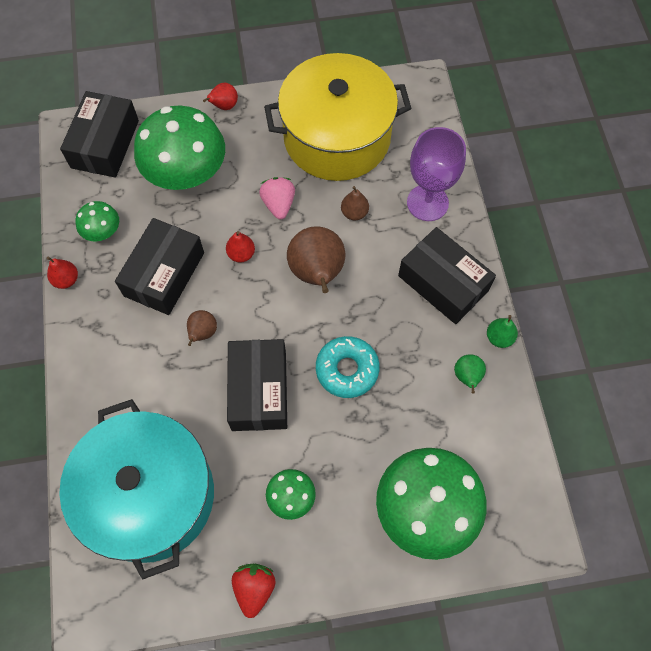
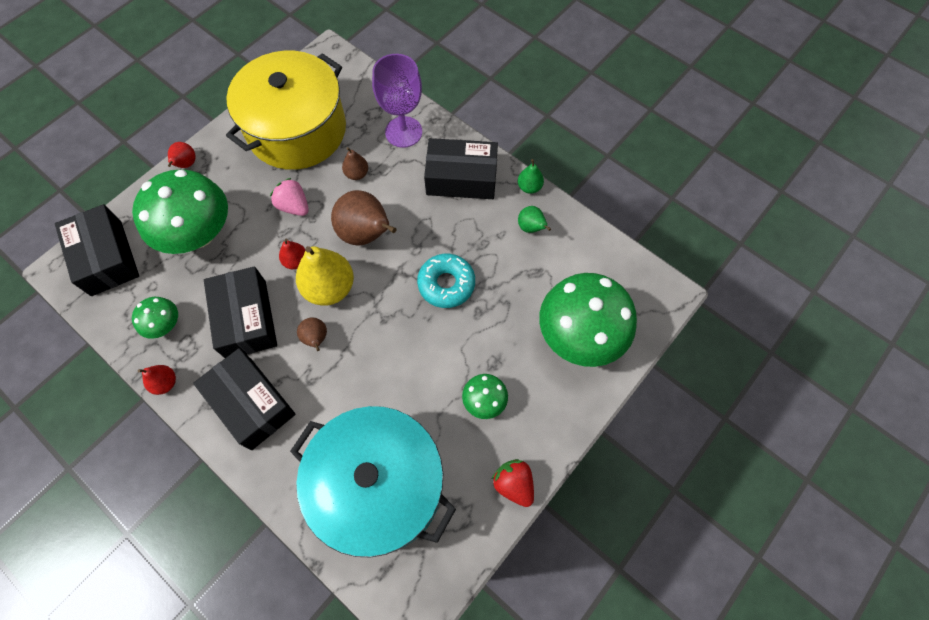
camera: 40 degrees left, 0 degrees up
(248, 298) = (329, 288): none -> yellow pear
(259, 391) = (395, 347): black box -> black box (251, 403)

